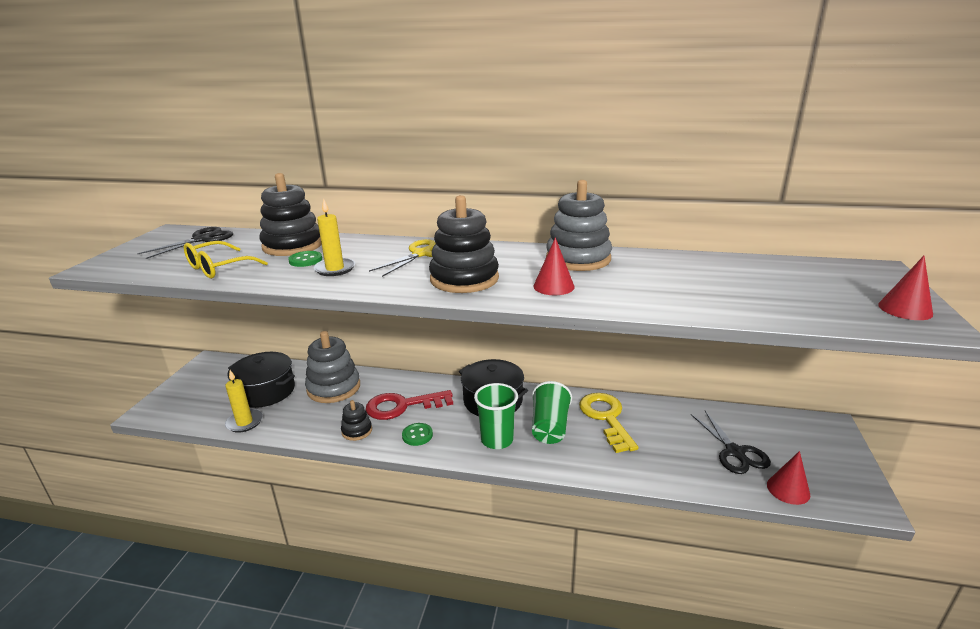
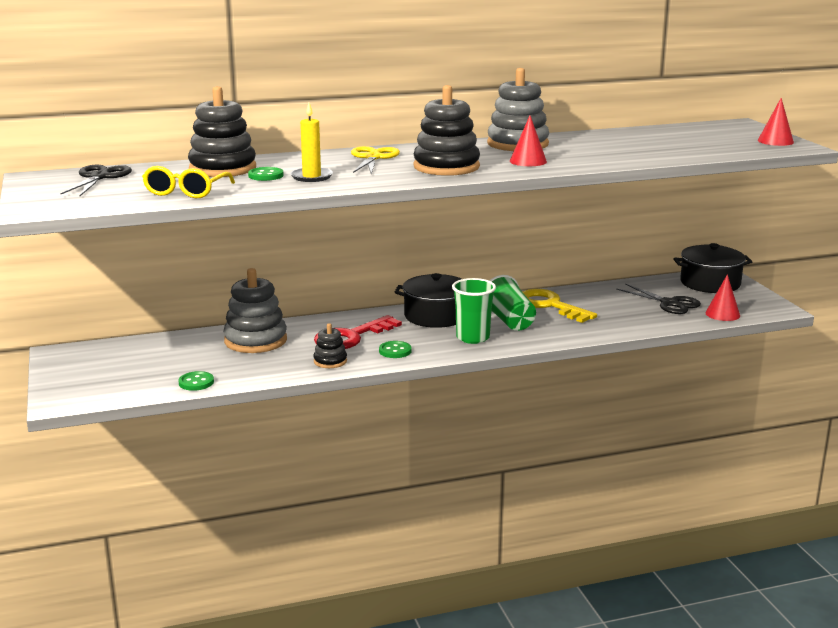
camera: 30 degrees left, 5 degrees down
(244, 422) = (196, 382): yellow candle -> green button
(265, 391) = (179, 358): black pot -> black pot (710, 283)

